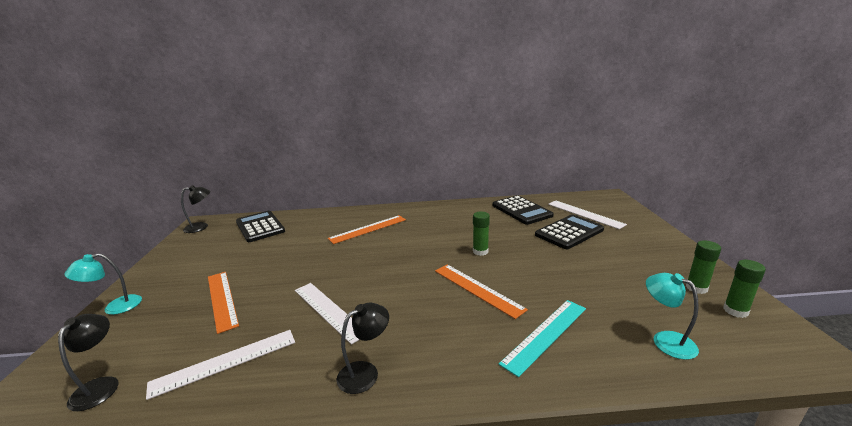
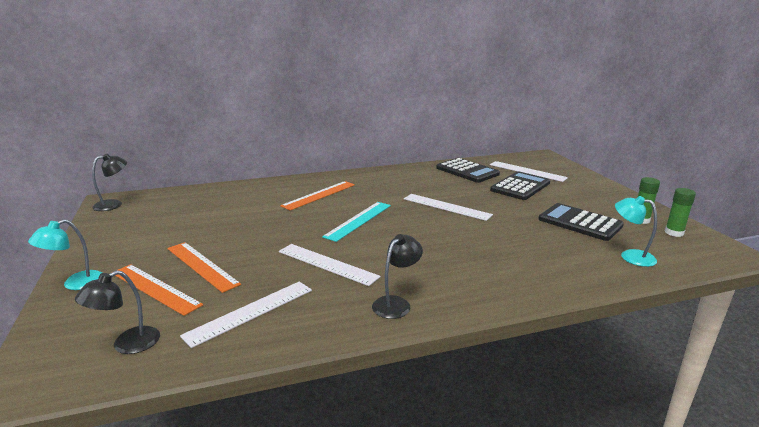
camera: 15 degrees left, 0 degrees up
(100, 386) = (127, 345): black lamp -> black lamp turned 120 degrees counterclockwise
(260, 227) = (190, 200): black calculator -> black calculator (580, 222)
(477, 289) = (460, 235): orange ruler -> orange ruler (155, 288)
(480, 251) = (446, 207): green glue stick -> white ruler
(546, 334) = (537, 262): turquoise ruler -> turquoise ruler (358, 220)

